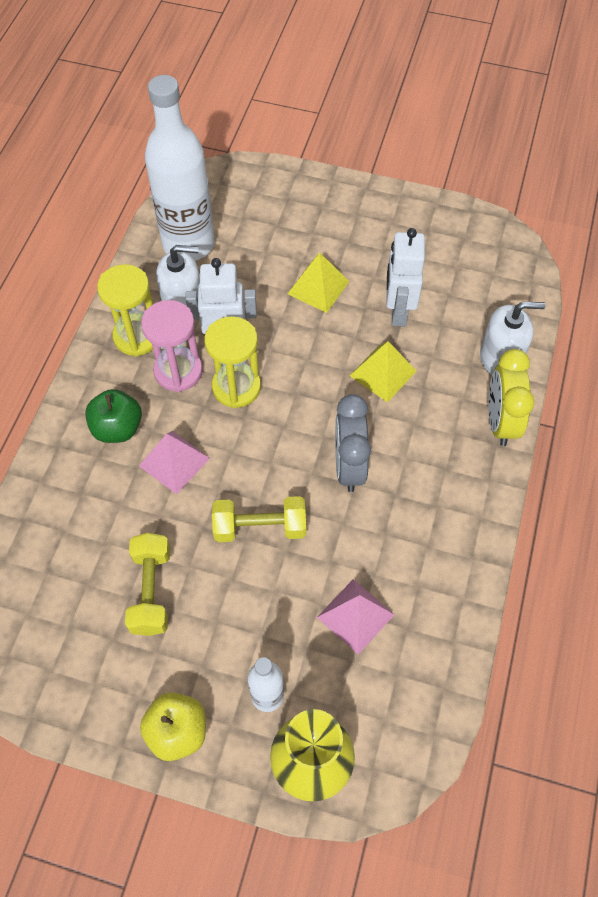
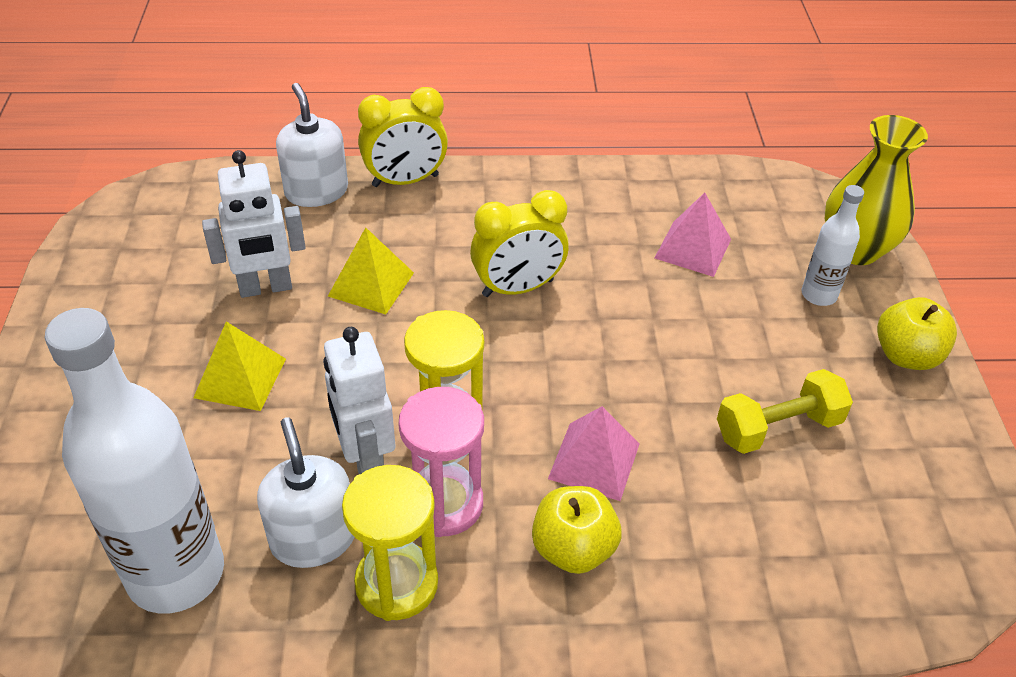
camera: 110 degrees left, 15 degrees down
(117, 428) = (573, 549): green apple -> yellow apple
(260, 527) = (638, 348): yellow dumbbell -> none
(349, 466) = (518, 288): grey clock -> yellow clock

